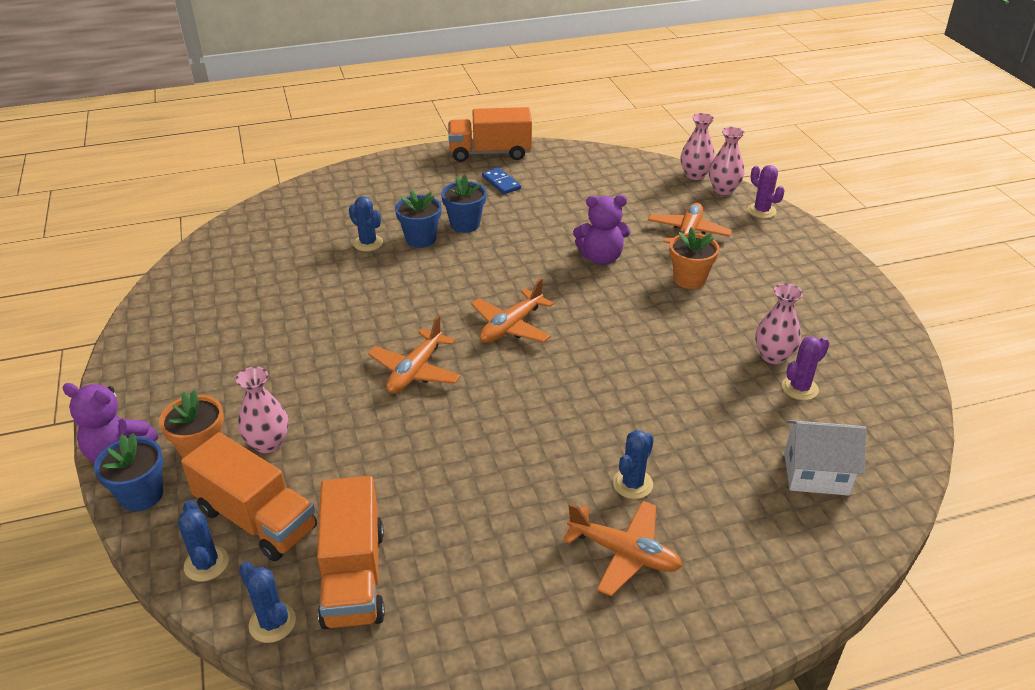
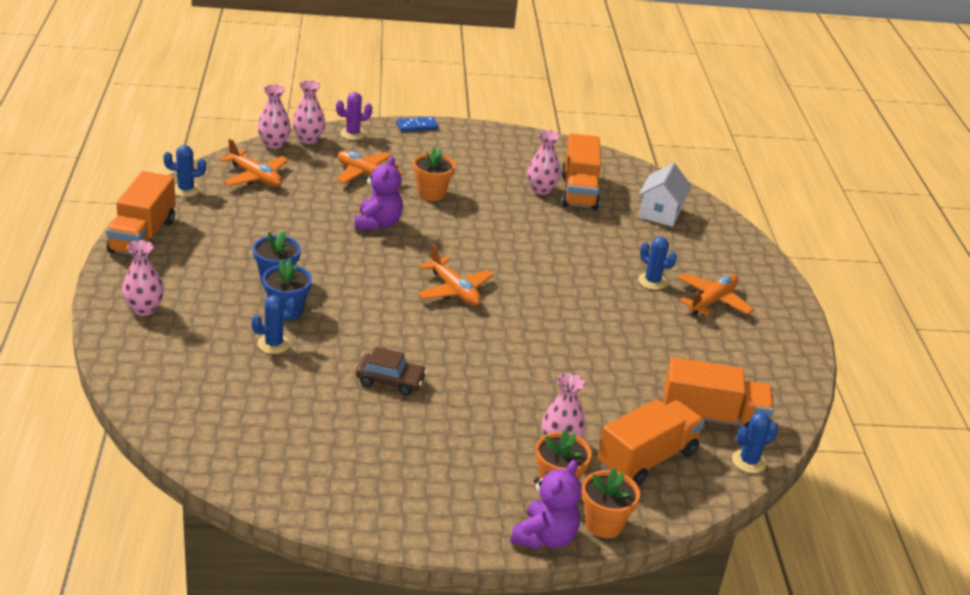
camera: 80 degrees left, 5 degrees down
(141, 495) = (604, 524): blue flower pot -> orange flower pot
(206, 564) = (688, 490): blue cactus -> blue cactus (186, 190)
(338, 314) = (390, 381): none -> brown car
(388, 177) = (144, 309): none -> pink vase
(415, 371) = (494, 351): orange plane -> orange plane (255, 177)
(501, 183) = (211, 243): blue domino -> blue domino (417, 126)
(799, 388) = (579, 191): purple cactus -> orange truck

